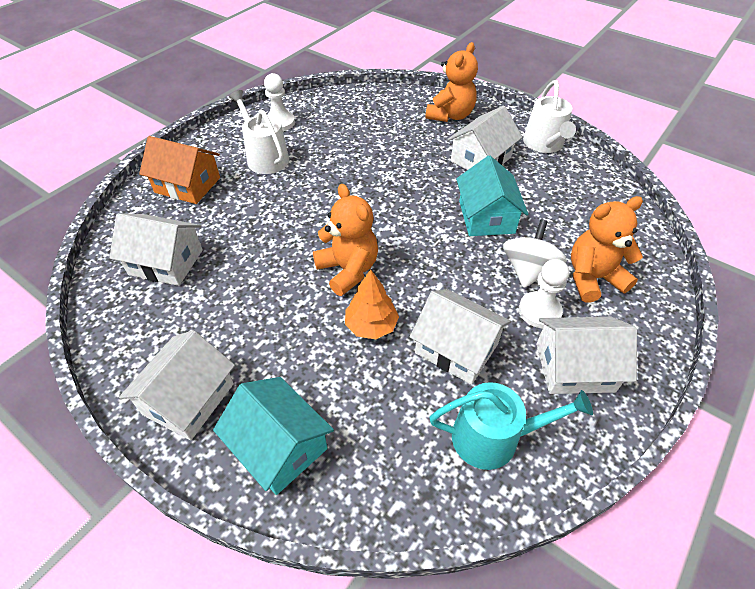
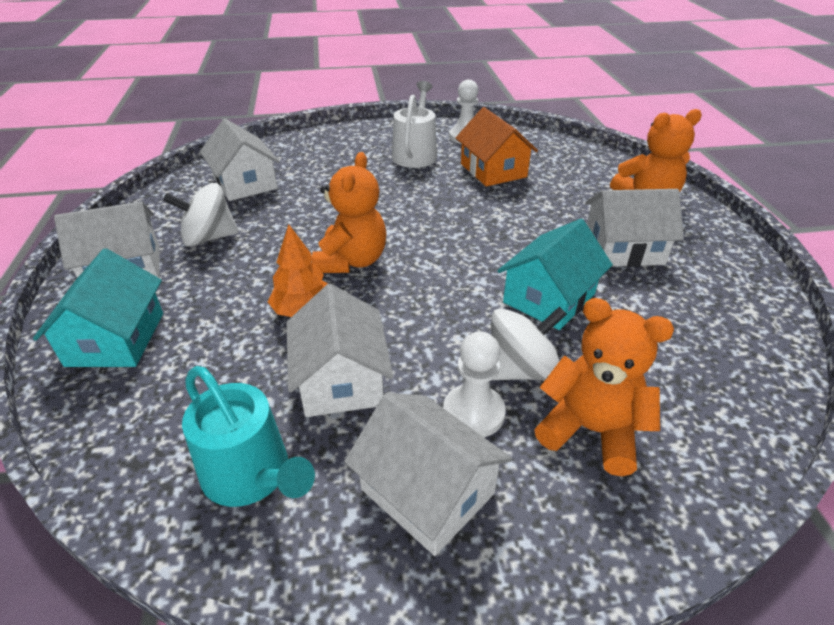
camera: 45 degrees right, 10 degrees down
(187, 185) = (333, 146): orange house -> orange house (493, 170)
(216, 325) = (209, 238): none -> white spinning top
(544, 144) = (733, 275): white watering can -> none

